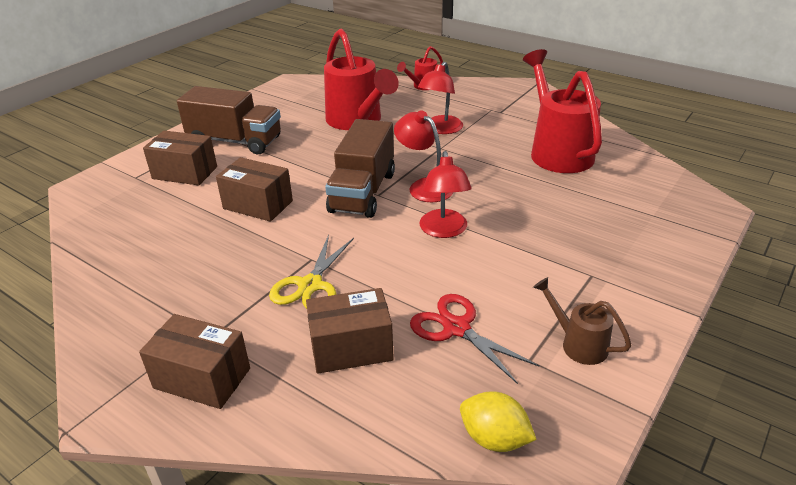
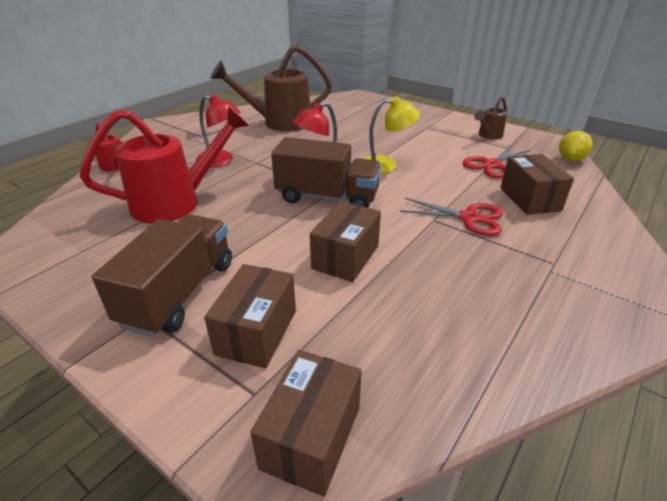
camera: 90 degrees left, 0 degrees up
(202, 378) = (601, 261): brown box -> brown box (311, 437)
(310, 285) = (469, 218): yellow scissors -> red scissors
(444, 230) = (386, 165): red lamp -> yellow lamp
(557, 152) = (280, 123): red watering can -> brown watering can

